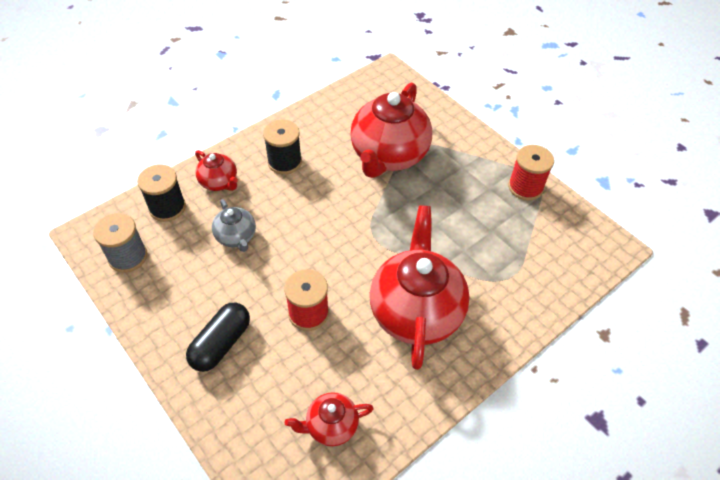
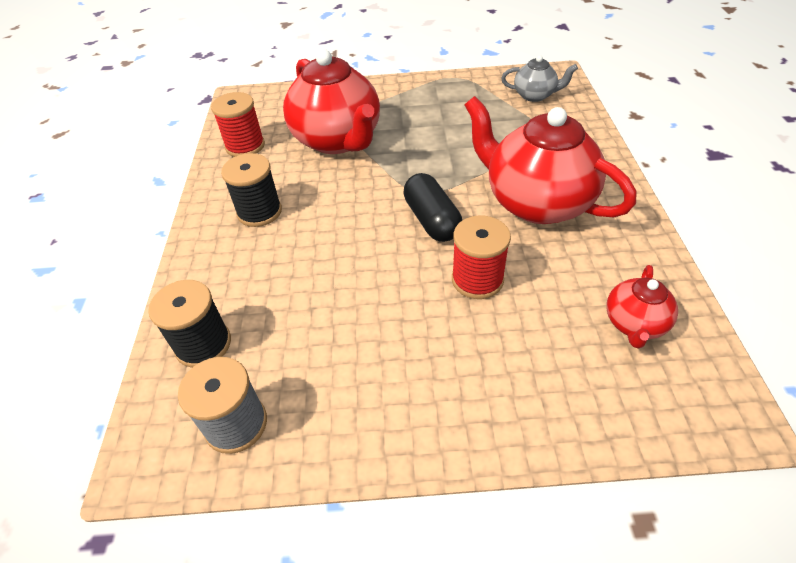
camera: 50 degrees left, 5 degrees down
(219, 182) = (223, 277): red teapot -> none
(221, 344) = (459, 377): black capsule -> black capsule (432, 220)
(236, 237) = (319, 296): grey teapot -> grey teapot (535, 95)
(525, 187) = (458, 85): red spool -> red spool (245, 146)

